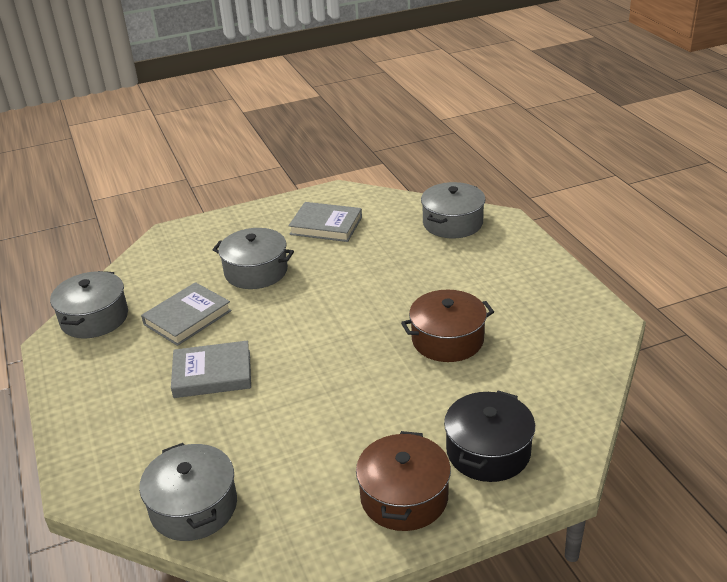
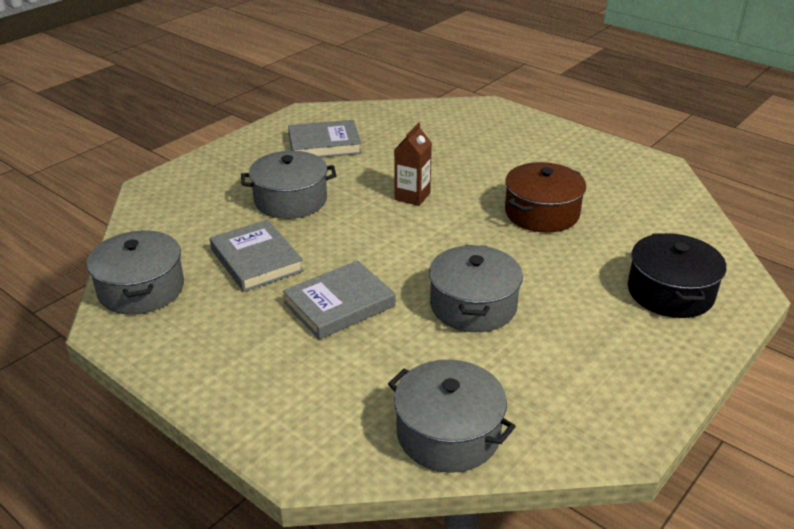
camera: 30 degrees left, 0 degrees up
(187, 317) = (256, 260): grey book -> grey book turned 45 degrees counterclockwise
(352, 293) = (412, 196): none -> brown carton
(404, 497) = (639, 353): brown pot -> none
(452, 223) = (447, 118): grey pot -> grey pot (473, 305)

